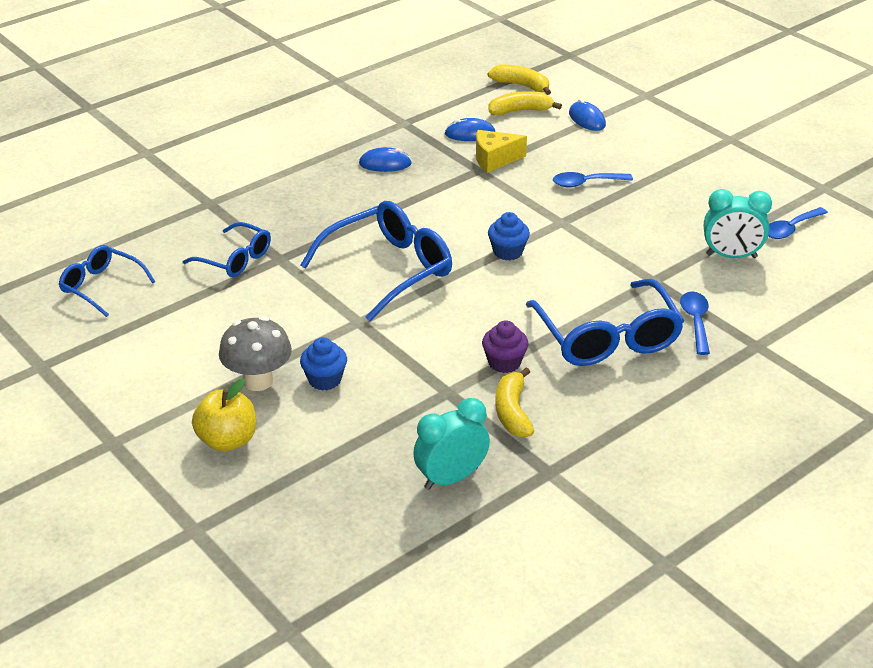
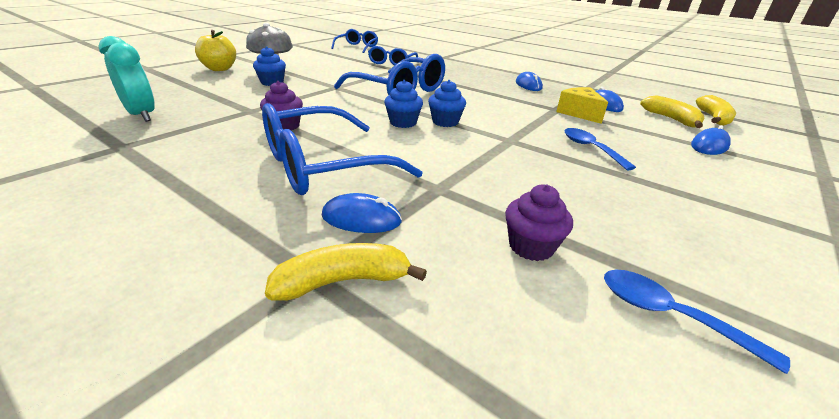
camera: 75 degrees right, 5 degrees down
(506, 280) = (403, 123): none -> blue cupcake
(512, 412) = (215, 131): yellow banana -> yellow banana (343, 281)
(696, 322) = (361, 219): blue spoon -> blue mouse
(731, 256) = (531, 246): turquoise clock -> purple cupcake

